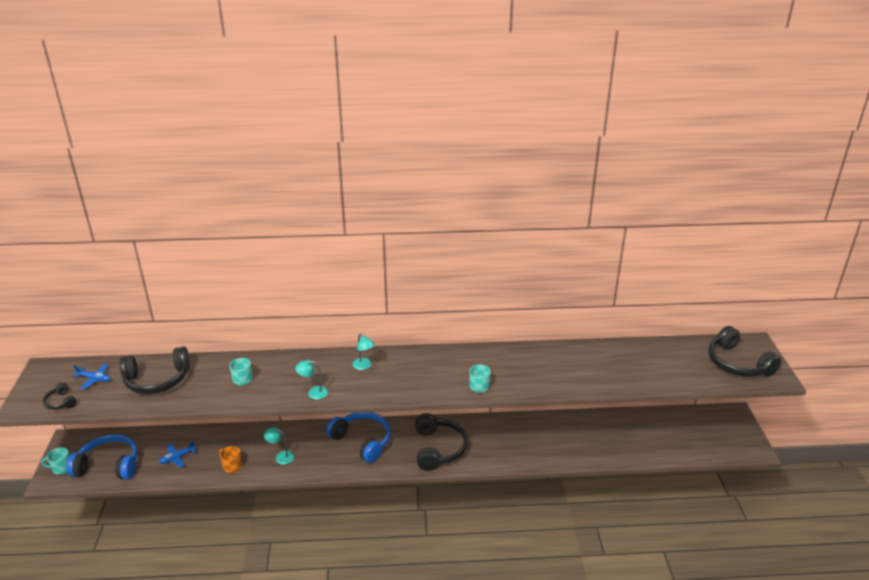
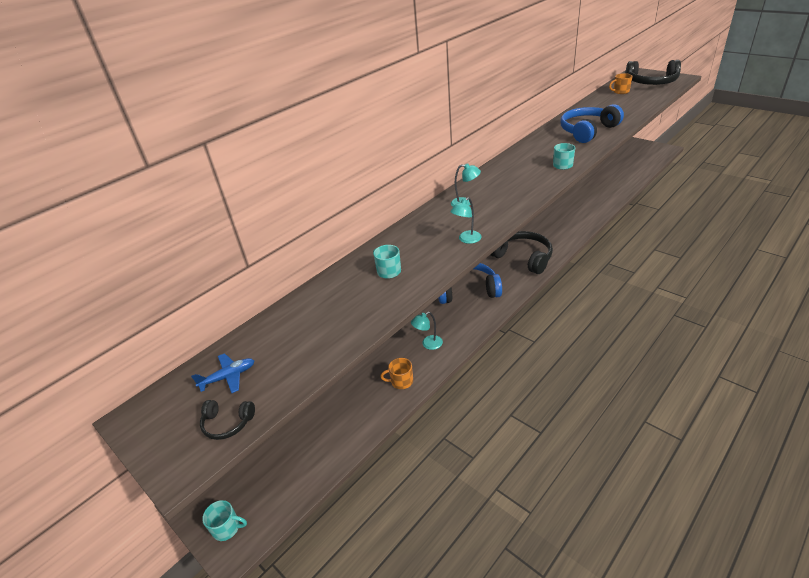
camera: 40 degrees left, 5 degrees up
(61, 468) = (227, 528): turquoise mug -> turquoise mug turned 120 degrees counterclockwise
(109, 465) = (279, 479): blue headphones -> blue headphones (587, 131)
(157, 380) = (305, 327): black headphones -> none
(177, 458) = (340, 416): blue plane -> none
(685, 353) = (620, 91): none -> orange mug

